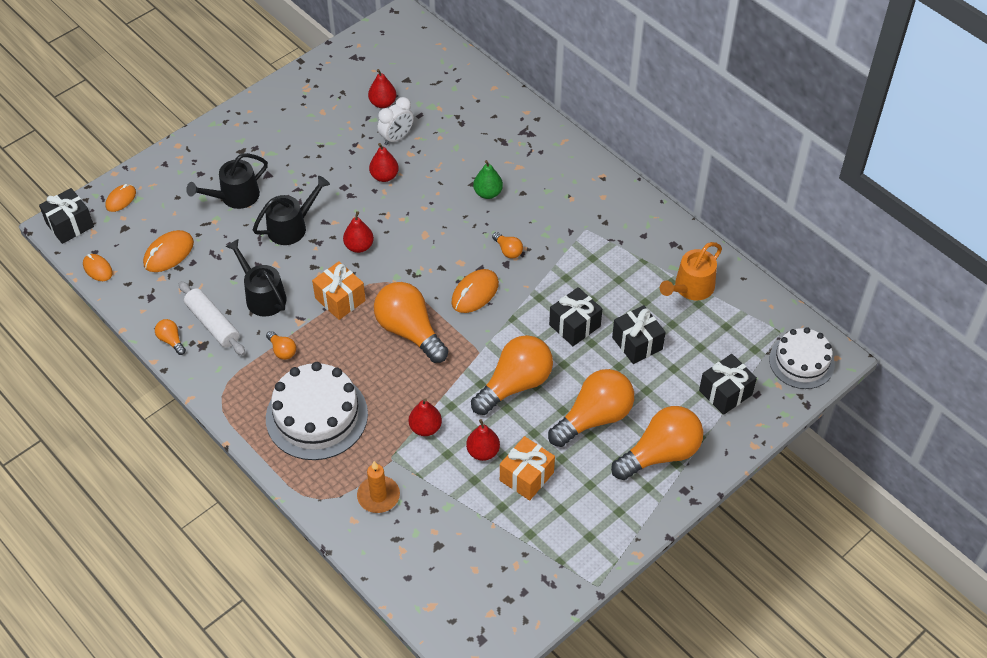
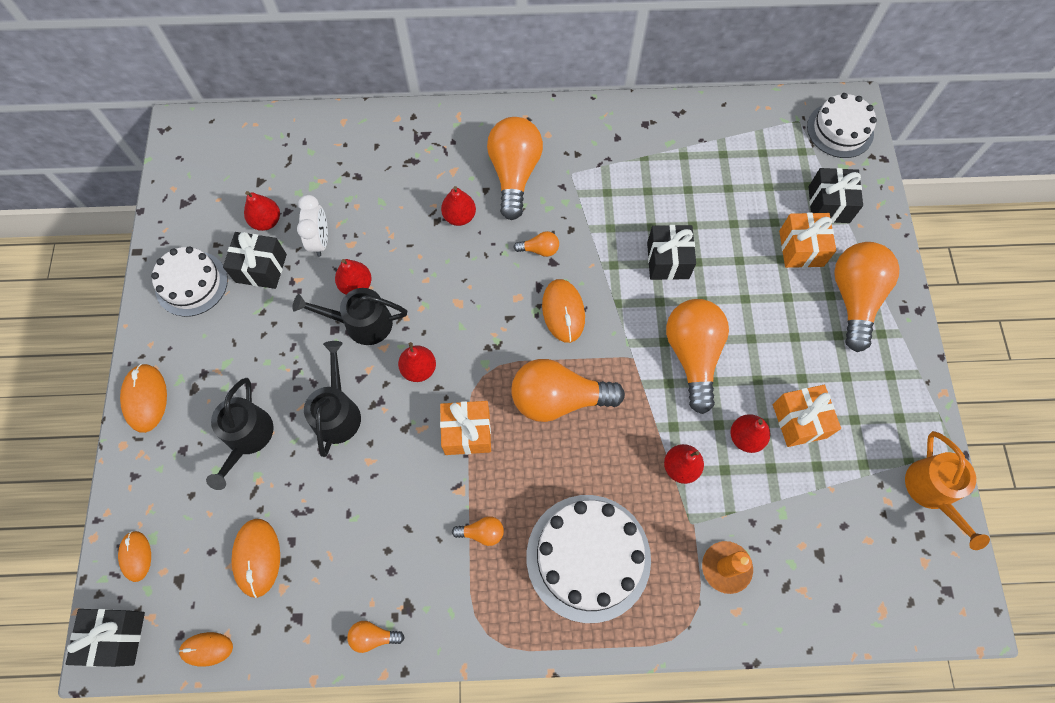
camera: 50 degrees left, 15 degrees up
(213, 324) = (389, 577): white rolling pin -> none
(214, 134) = (145, 398): none -> orange mouse
(262, 296) = (398, 502): black watering can -> black watering can (362, 323)
(305, 100) = (191, 283): none -> white cake
(488, 193) = (459, 216): green pear -> red pear
(594, 418) = (778, 320): orange light bulb -> orange light bulb (514, 174)
(637, 343) = (726, 228): black gift -> black gift (261, 268)
(668, 397) = (801, 248): none -> orange gift
(691, 288) = (702, 146): orange watering can -> orange watering can (932, 491)

